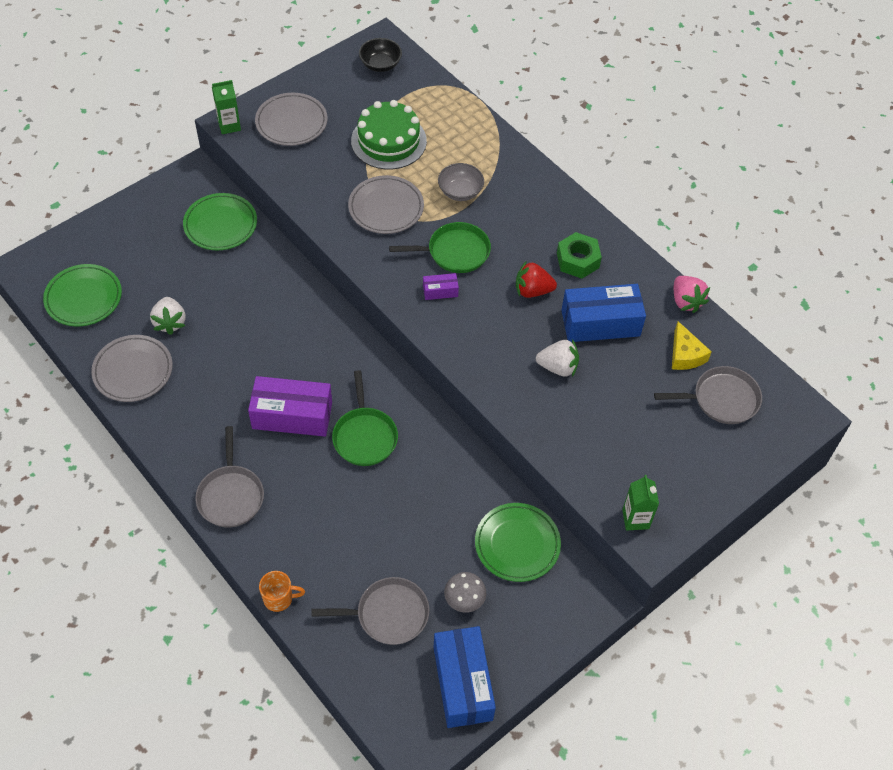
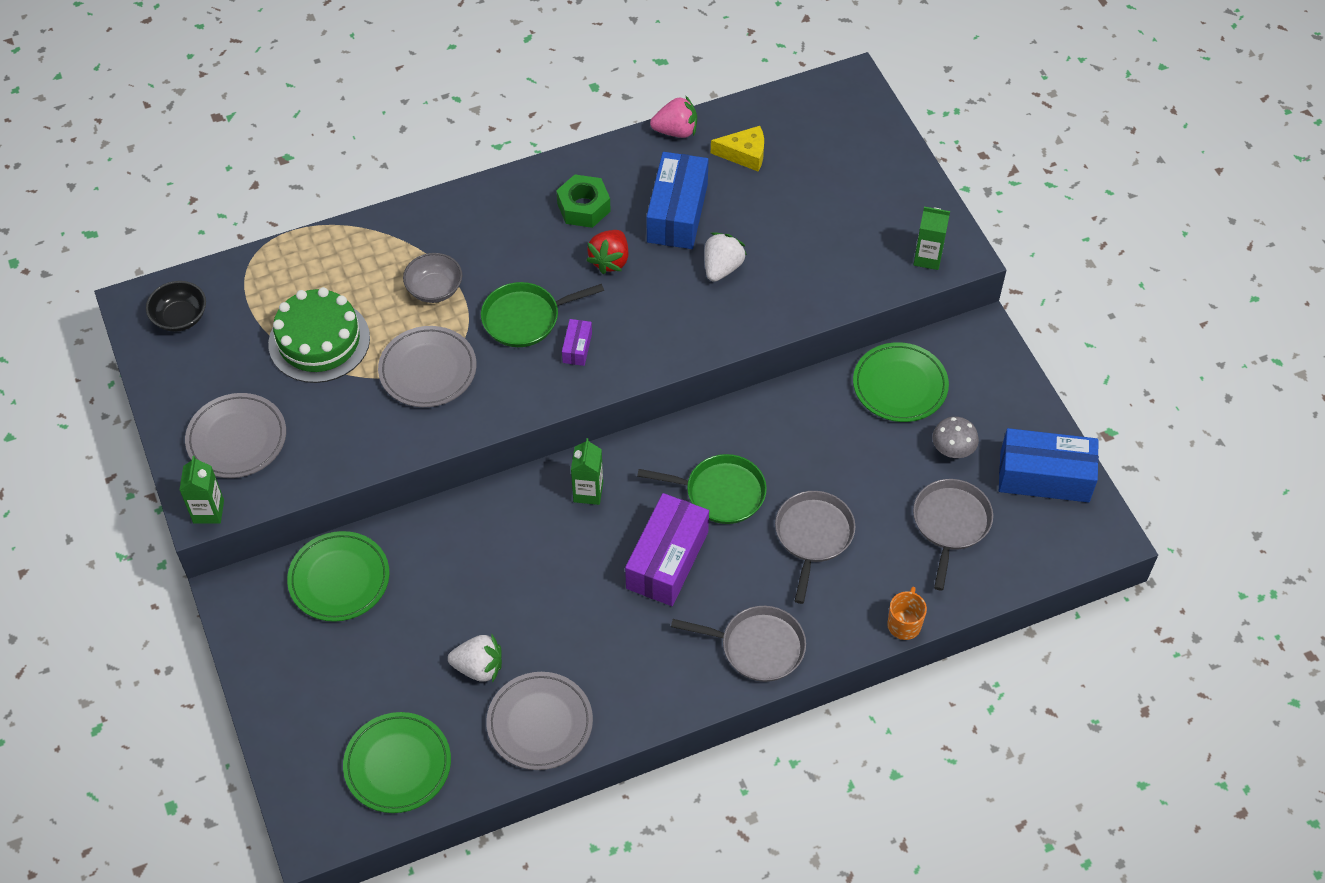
camera: 70 degrees left, 0 degrees up
(337, 349) = (588, 492): none -> green carton
(455, 252) = (525, 318): green pan -> green pan turned 120 degrees counterclockwise
(722, 399) = (809, 142): grey pan -> grey pan (813, 535)

